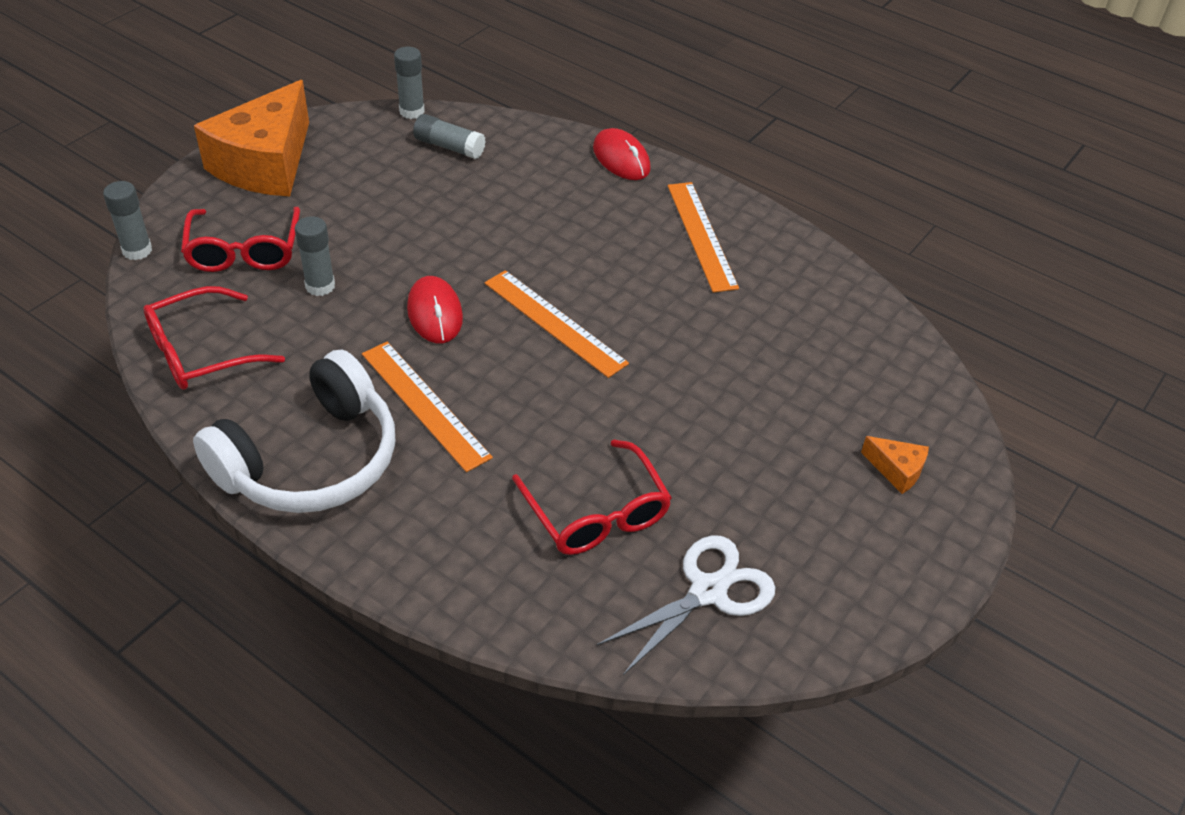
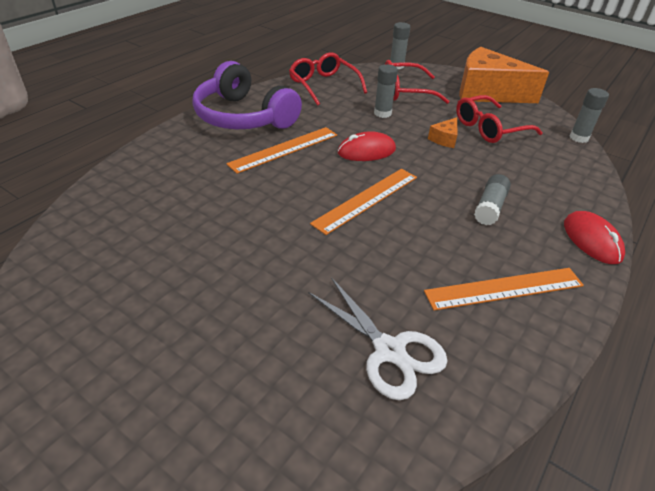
camera: 90 degrees right, 5 degrees down
(310, 460) = (244, 117): white headphones -> purple headphones
(449, 147) = (547, 153): grey glue stick -> grey glue stick (490, 207)
(596, 513) = (180, 215): red glasses -> red glasses (489, 128)
(621, 158) = (592, 240): red mouse -> red mouse turned 75 degrees counterclockwise
(708, 591) = (92, 266): white scissors -> white scissors (389, 351)
(896, 470) = (182, 417): orange cheese -> orange cheese (444, 139)

